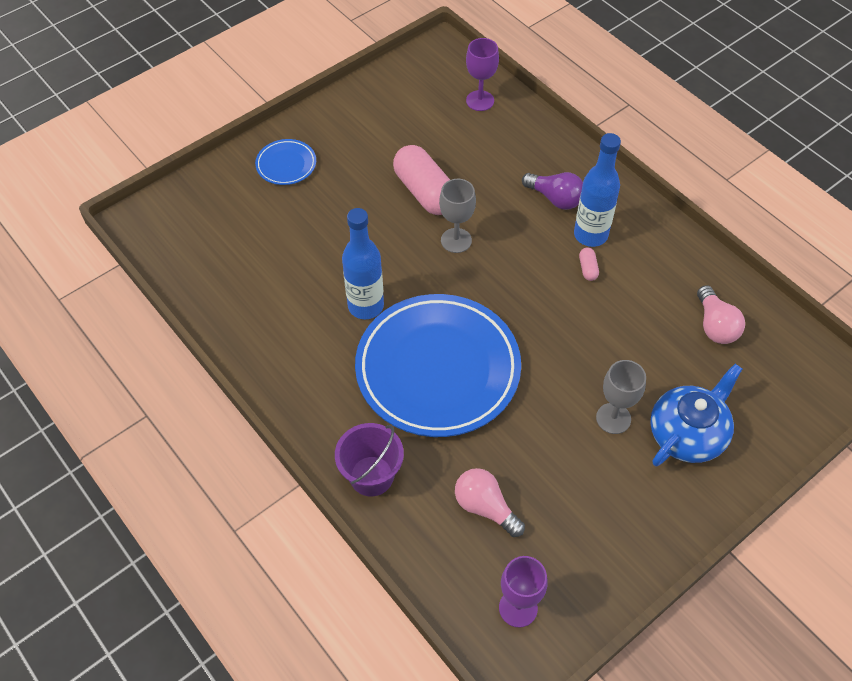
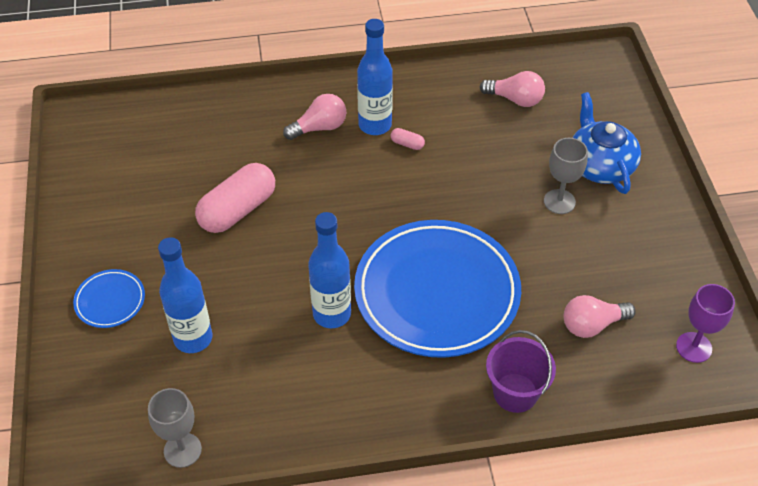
camera: 60 degrees left, 5 degrees down
(285, 231) = (193, 338): none -> blue bottle
(425, 192) = (237, 210): pink capsule -> pink capsule turned 45 degrees counterclockwise
(456, 240) = (310, 214): grey goblet -> grey goblet (182, 450)
(480, 101) = (167, 122): purple goblet -> none
(555, 198) = (319, 127): purple light bulb -> pink light bulb

